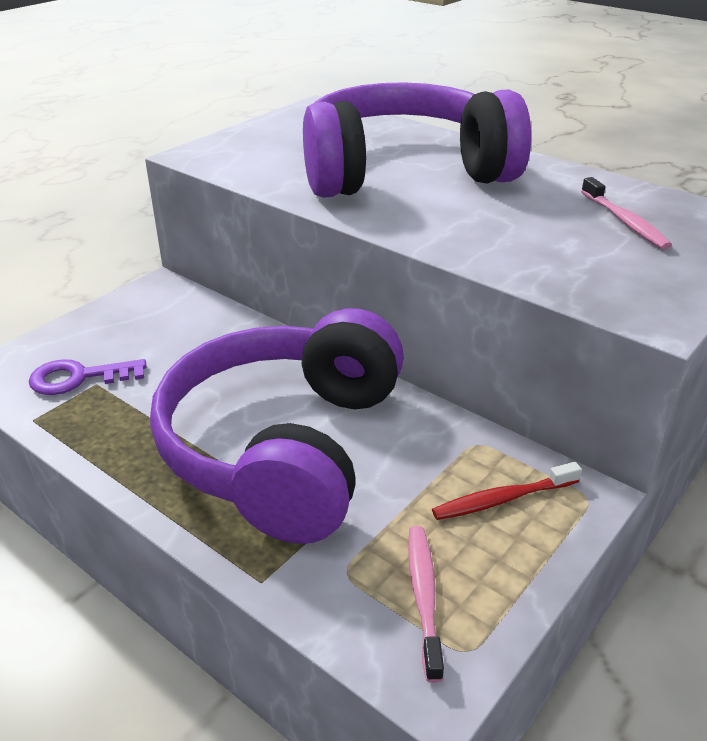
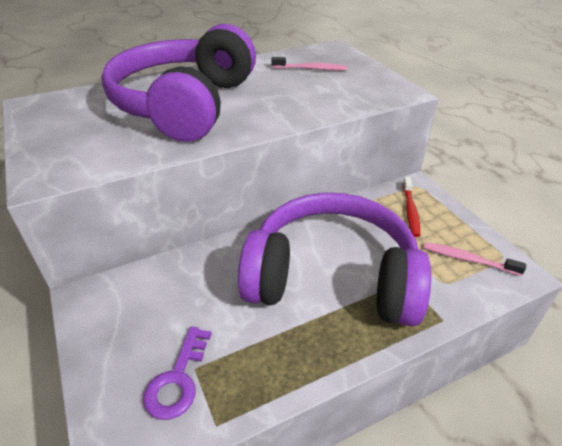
camera: 65 degrees left, 5 degrees up
(285, 447) = (332, 277): purple headphones -> purple headphones turned 150 degrees clockwise

